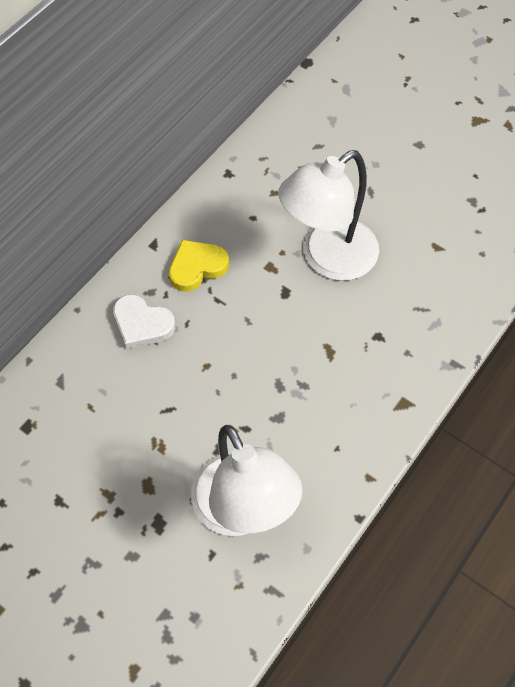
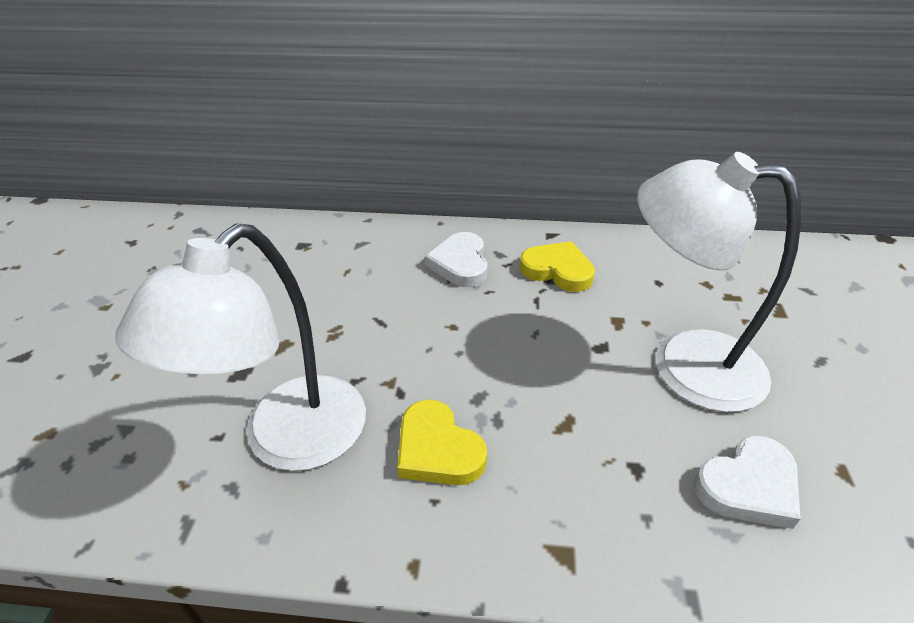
camera: 60 degrees right, 20 degrees down
(304, 429) = (437, 449): none -> yellow heart
(418, 294) = (748, 486): none -> white heart

